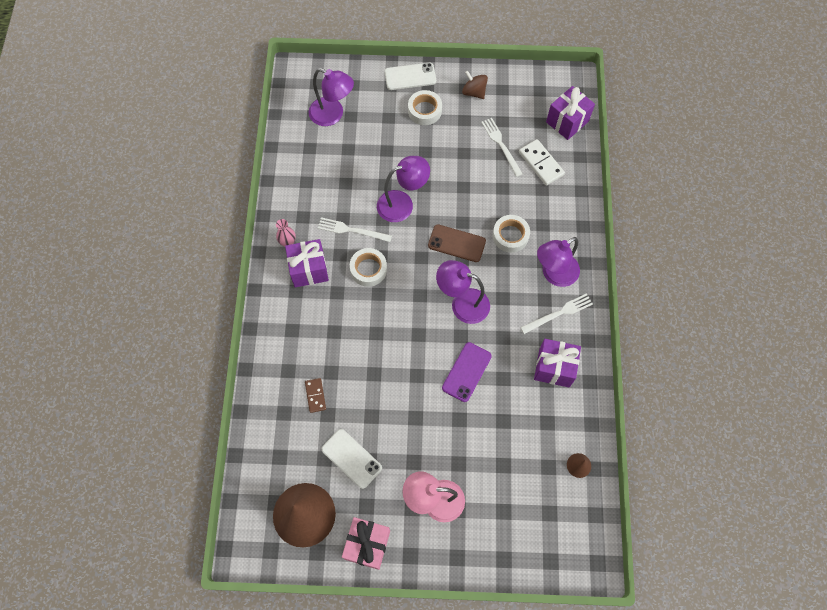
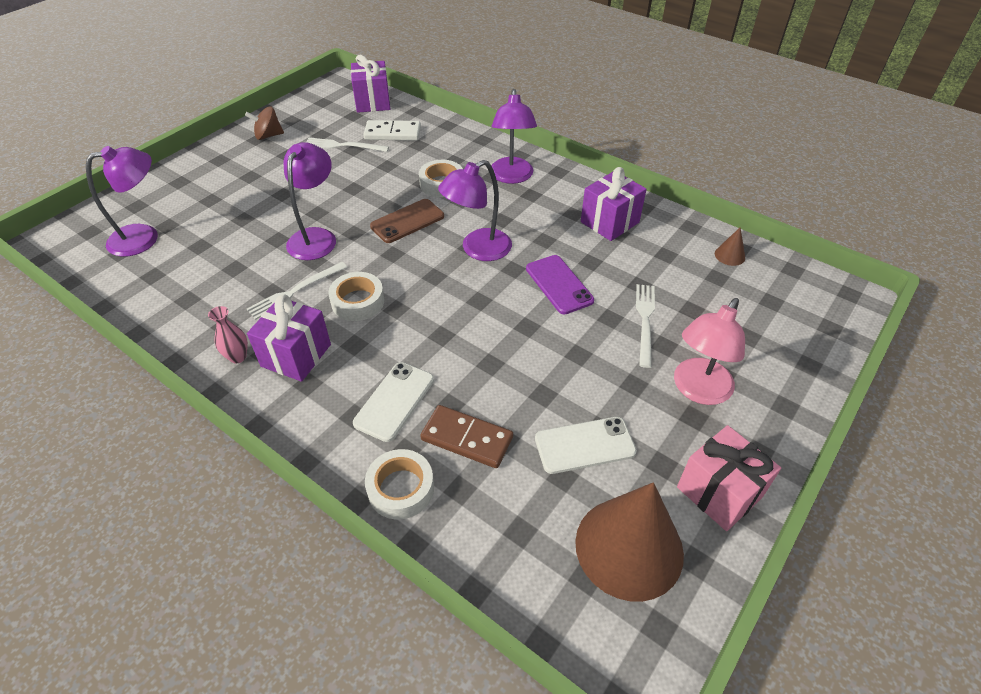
camera: 55 degrees left, 20 degrees down
(315, 395) = (467, 439): brown domino -> brown domino, size x1.59
(410, 77) = (191, 164): white phone -> white phone (394, 401)
(424, 110) = (240, 173): white tape -> white tape (401, 488)
(559, 313) = (554, 193): white fork -> white fork (645, 321)

